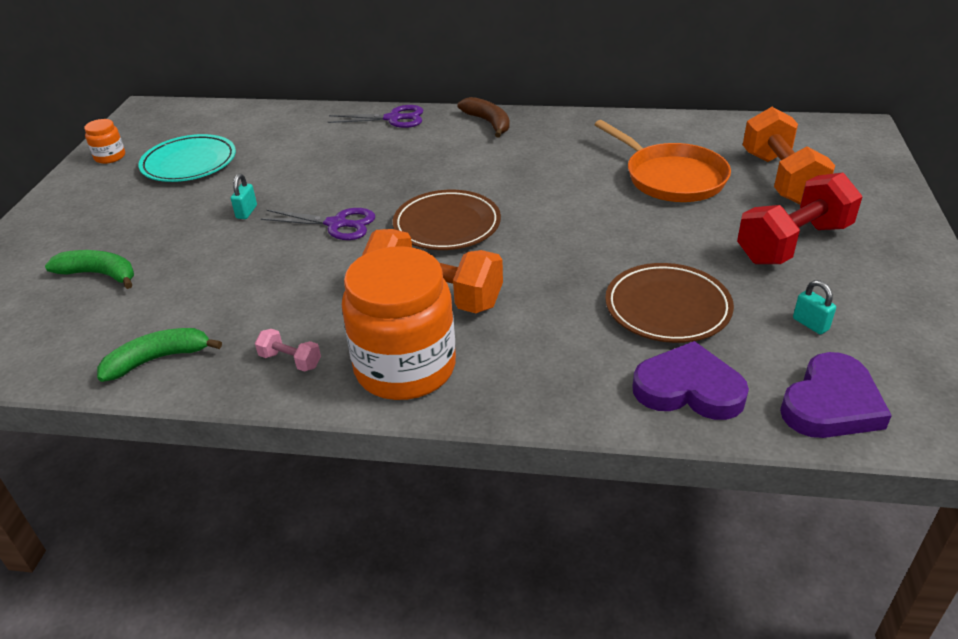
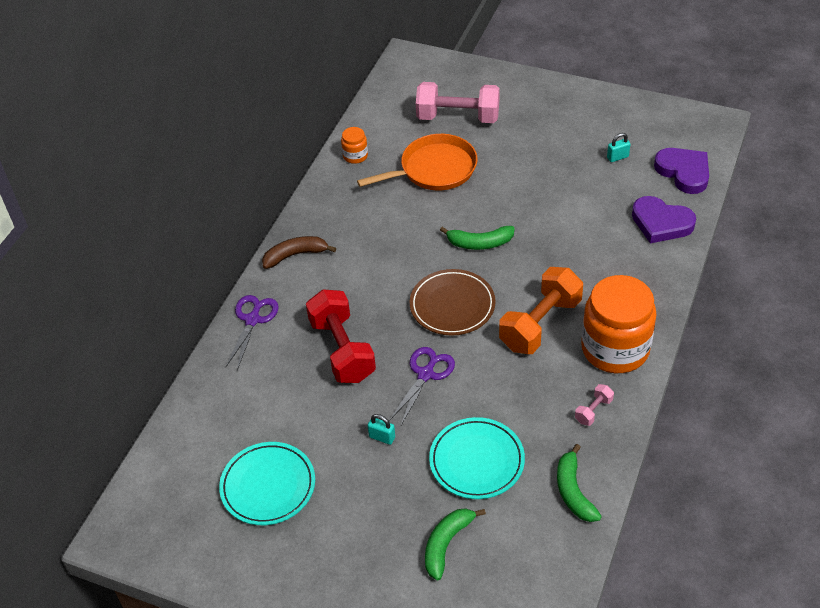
camera: 75 degrees left, 10 degrees up
(110, 157) = (220, 560): orange jar -> orange jar (355, 156)
(211, 277) = (476, 461): none -> turquoise plate
(559, 228) = (479, 243): none -> green banana
(667, 308) = (586, 212): brown plate -> none
(688, 388) = (661, 223): purple heart -> purple heart turned 90 degrees counterclockwise
(780, 178) = (458, 117): orange dumbbell -> pink dumbbell
(793, 243) = (536, 137): red dumbbell -> red dumbbell (342, 350)

